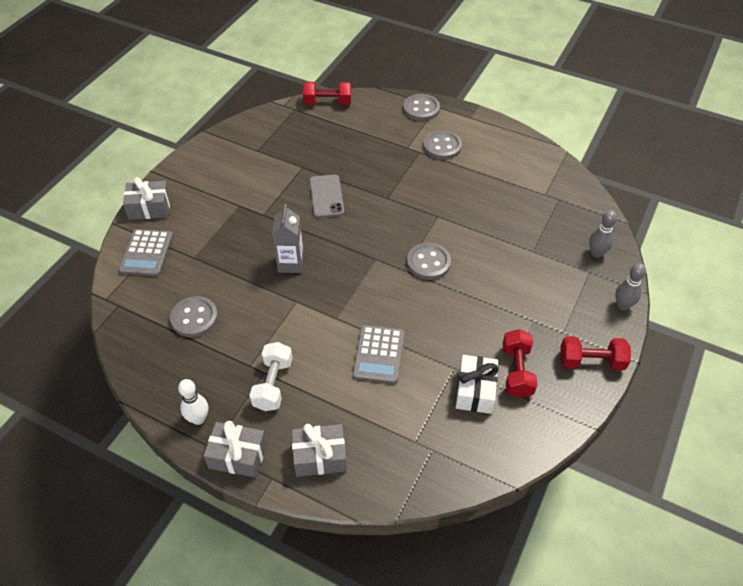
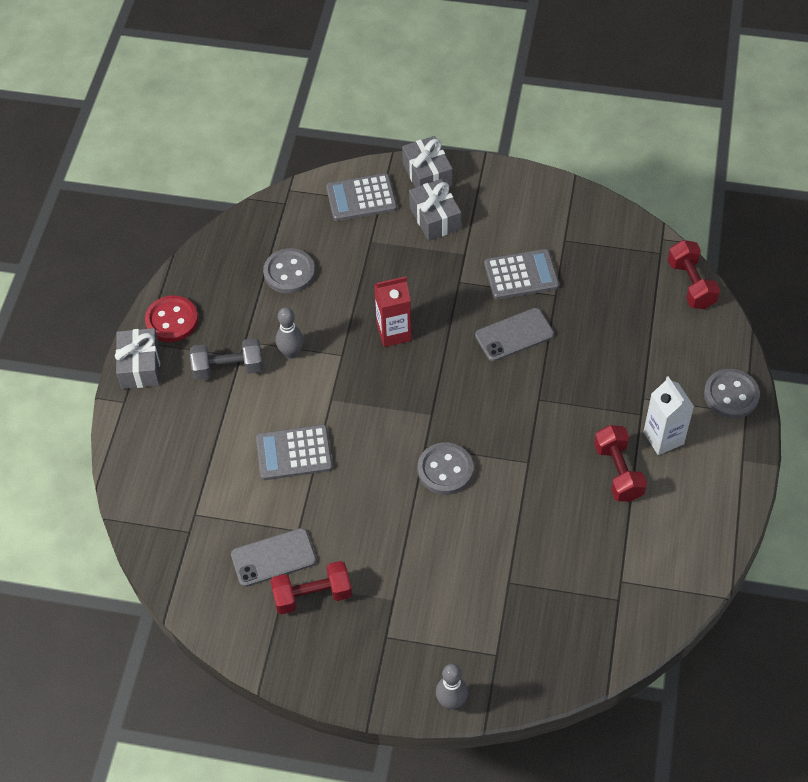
camera: 75 degrees right, 5 degrees up
(198, 418) = (172, 320): white bowling pin -> red button
(273, 384) = (228, 368): white dumbbell -> grey dumbbell
(275, 179) = (521, 275): none -> grey calculator
(291, 263) = (393, 333): grey carton -> red carton
(319, 456) = (156, 434): grey gift -> grey gift (435, 218)
(442, 146) = (663, 438): grey button -> white carton
(475, 391) = (273, 558): white gift -> grey phone
(591, 361) = (350, 674): red dumbbell -> red dumbbell (618, 472)
(596, 253) = (532, 660): grey bowling pin -> grey bowling pin (291, 353)

